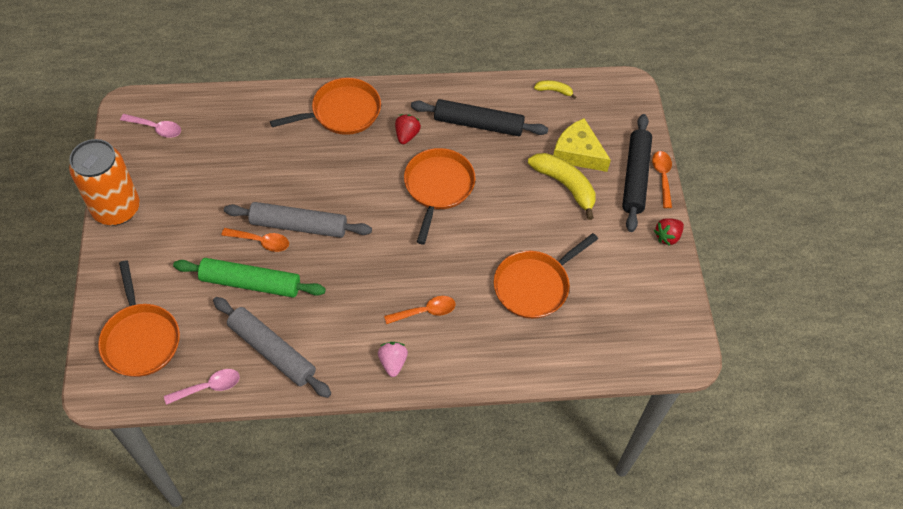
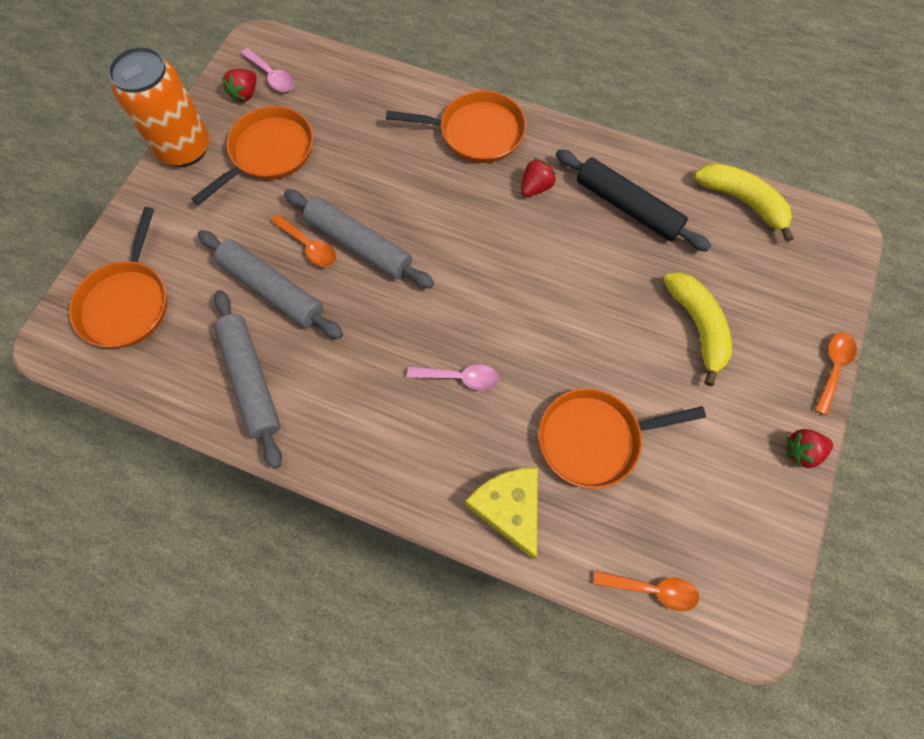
camera: 30 degrees right, 10 degrees up
(142, 150) = (245, 94): none -> red strawberry
(208, 387) = (163, 391): pink spoon -> pink spoon (460, 378)
(250, 283) = (272, 289): green rolling pin -> grey rolling pin
(393, 362) = (375, 458): pink strawberry -> none
(425, 311) = (446, 412): orange spoon -> orange spoon (652, 589)
(438, 187) = (540, 264): orange pan -> orange pan (269, 152)
(554, 91) = (742, 201): yellow banana -> yellow banana, size x2.00
(577, 153) = (734, 291): yellow cheese -> yellow cheese (509, 508)
(635, 177) = (795, 353): black rolling pin -> none

